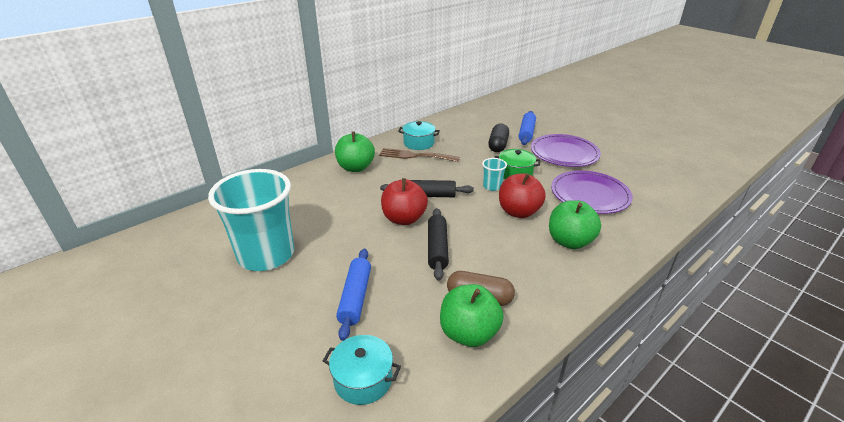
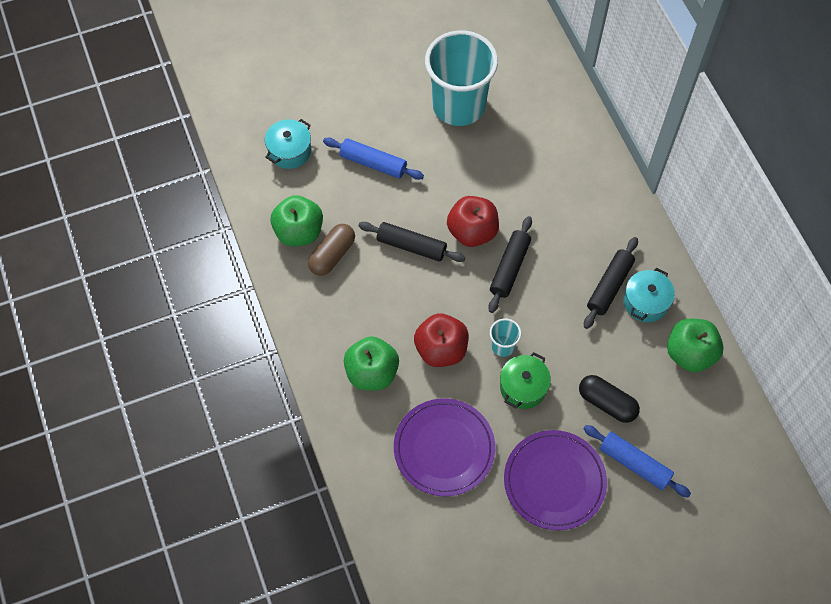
camera: 110 degrees right, 30 degrees up
(355, 168) = (600, 210): green apple -> green apple (689, 353)
(415, 156) = (609, 286): brown fork -> black rolling pin

